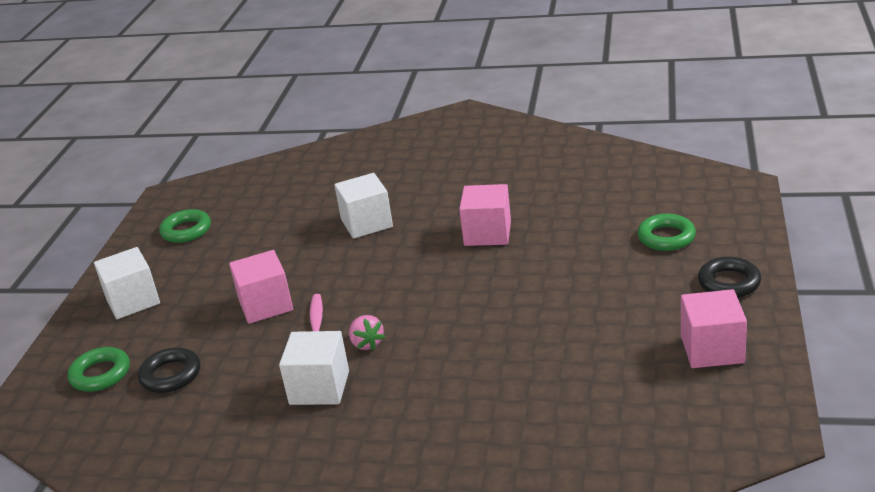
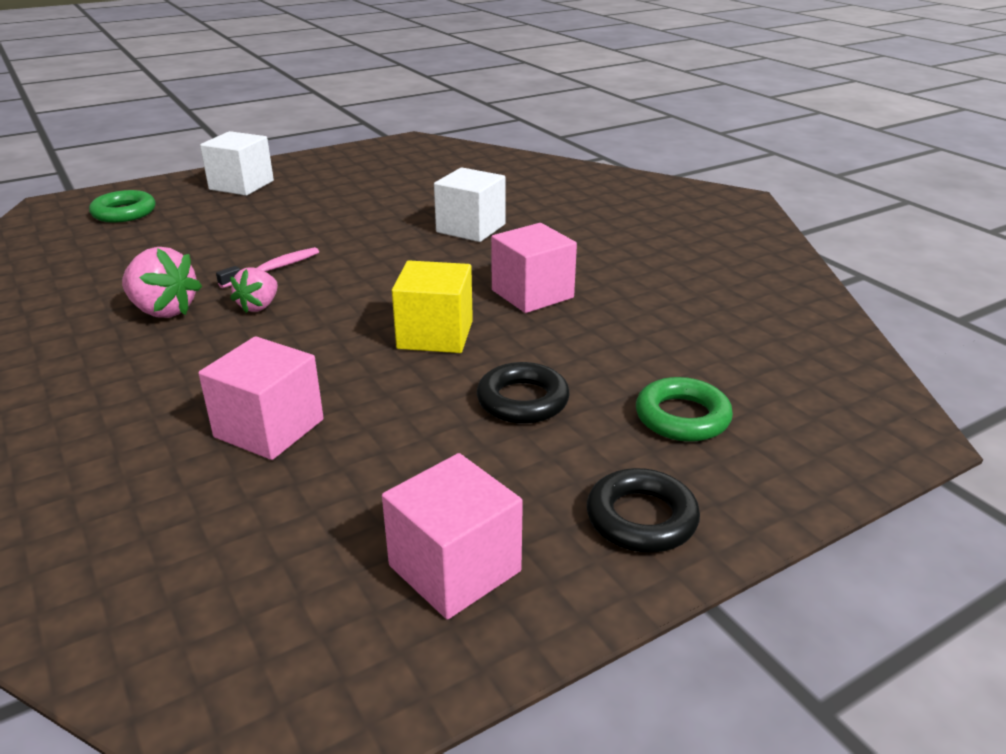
camera: 45 degrees right, 0 degrees up
(171, 375) = (140, 238): black ring -> black ring (522, 400)
(186, 230) = (366, 165): green ring -> none
(265, 305) = (283, 236): pink cube -> pink cube (269, 428)
(319, 387) = (163, 311): white cube -> pink strawberry
(493, 285) = (435, 335): none -> yellow cube

